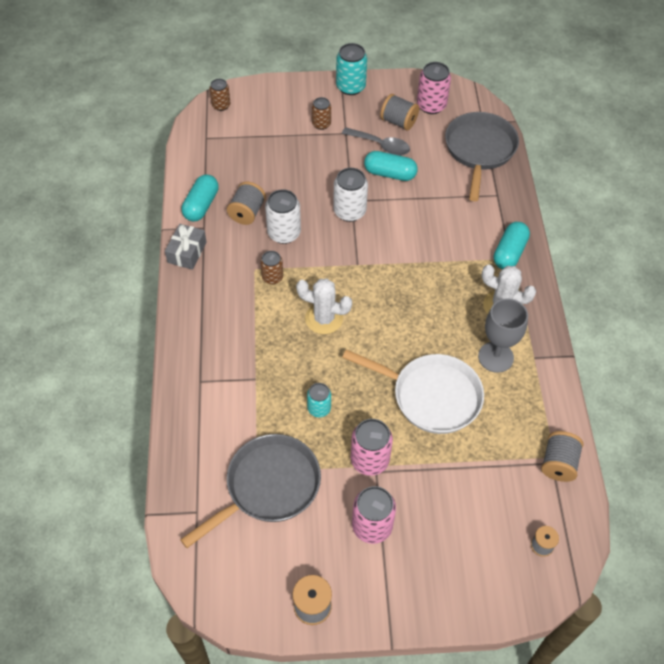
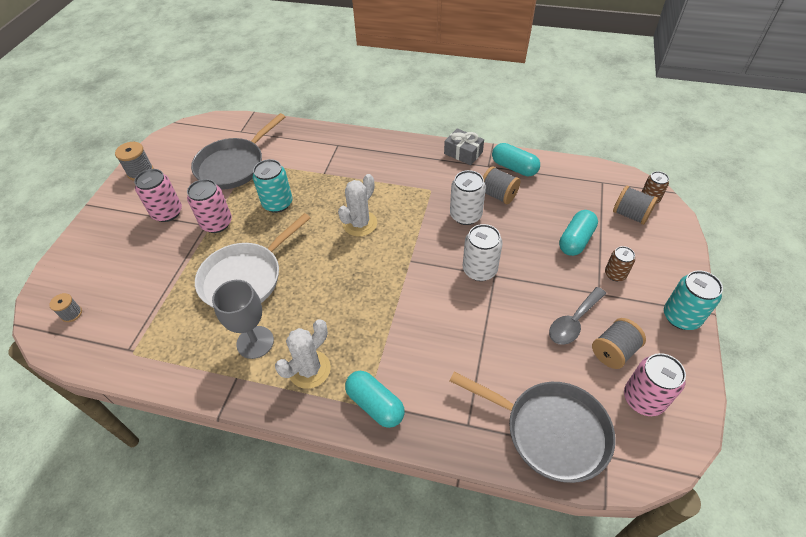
camera: 110 degrees right, 5 degrees down
(268, 487) = (234, 165): grey pan -> grey pan turned 60 degrees clockwise
(272, 277) = (417, 199): brown can -> none
(319, 408) = (277, 203): turquoise can -> turquoise can, size x1.61
(390, 174) = (526, 319): turquoise capsule -> turquoise capsule (575, 240)
(558, 463) = (123, 354): grey spool -> grey spool (630, 215)

